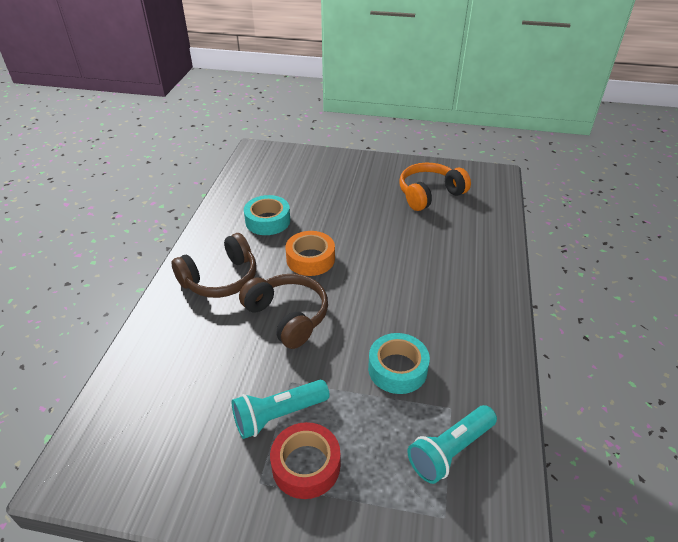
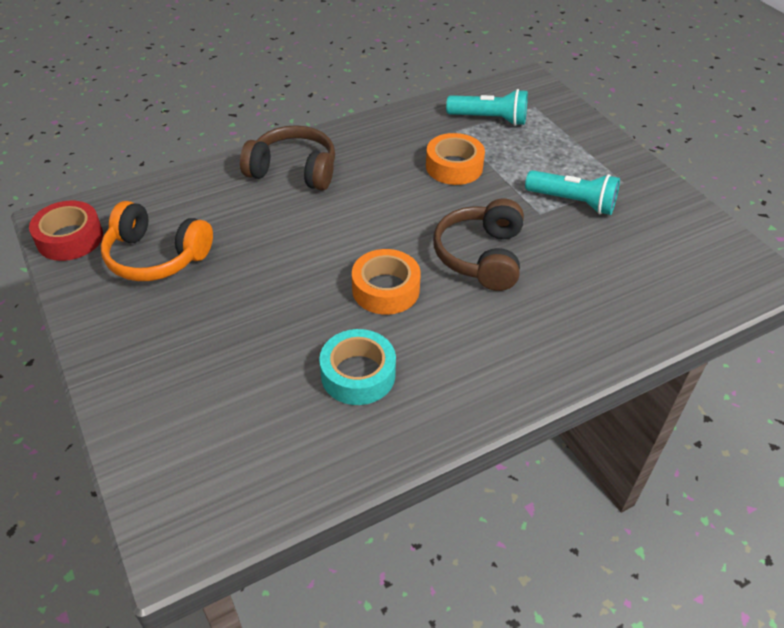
camera: 130 degrees left, 5 degrees up
(220, 279) = (498, 342): brown headphones -> brown headphones (293, 170)
(306, 465) = (585, 169): red tape -> red tape (70, 238)
(397, 369) = (454, 167): turquoise tape -> orange tape

